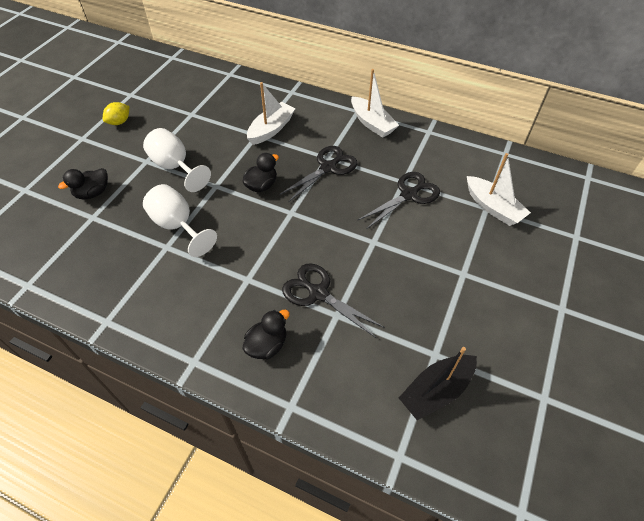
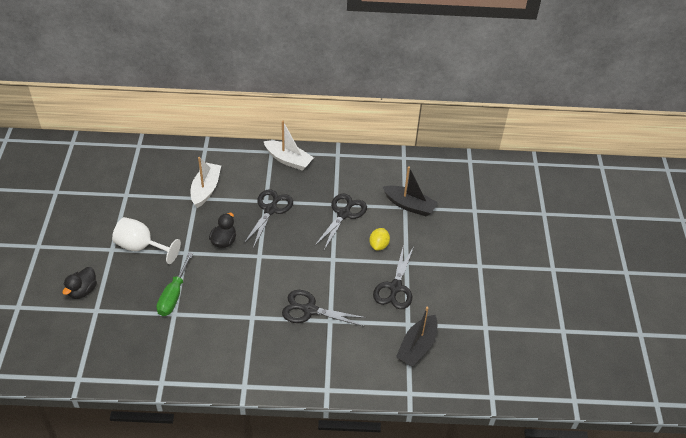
camera: 25 degrees left, 5 degrees down
(119, 122) = (63, 221): yellow lemon -> yellow lemon (379, 245)
(178, 226) = (174, 295): white goblet -> green screwdriver
(267, 345) = (291, 357): black duck -> none
(437, 300) = (395, 287): none -> black scissors
(493, 207) = (409, 205): white boat -> black boat

